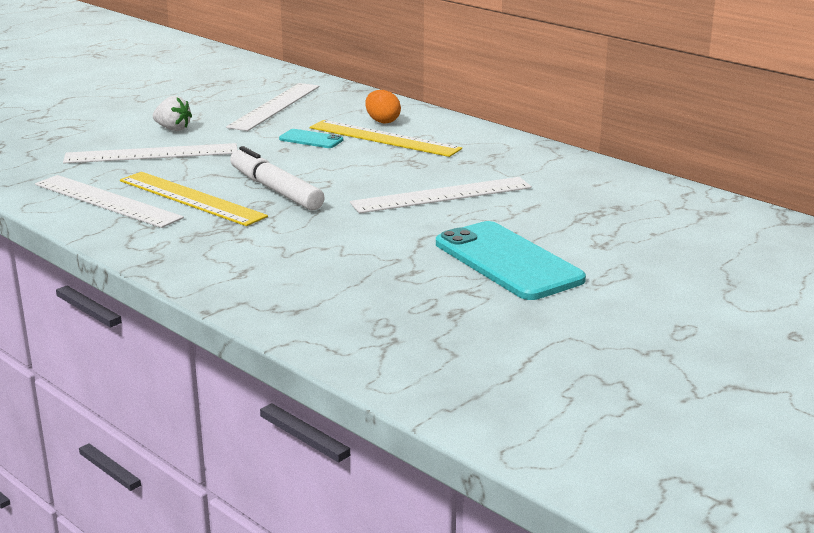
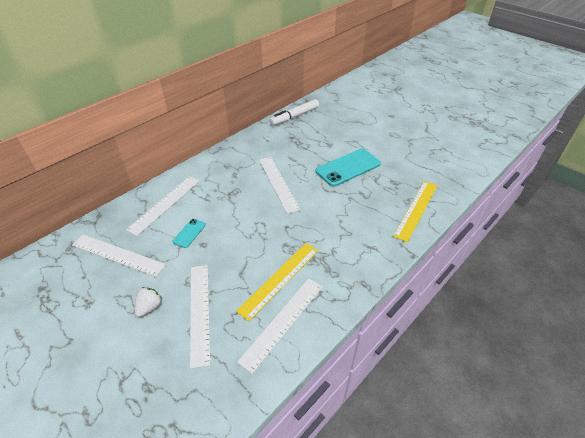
camera: 90 degrees left, 20 degrees up
(276, 190) = (269, 243): white marker -> white marker (295, 116)
(382, 121) = (165, 204): orange egg -> white ruler
(384, 138) = (194, 203): yellow ruler -> yellow ruler (416, 209)

